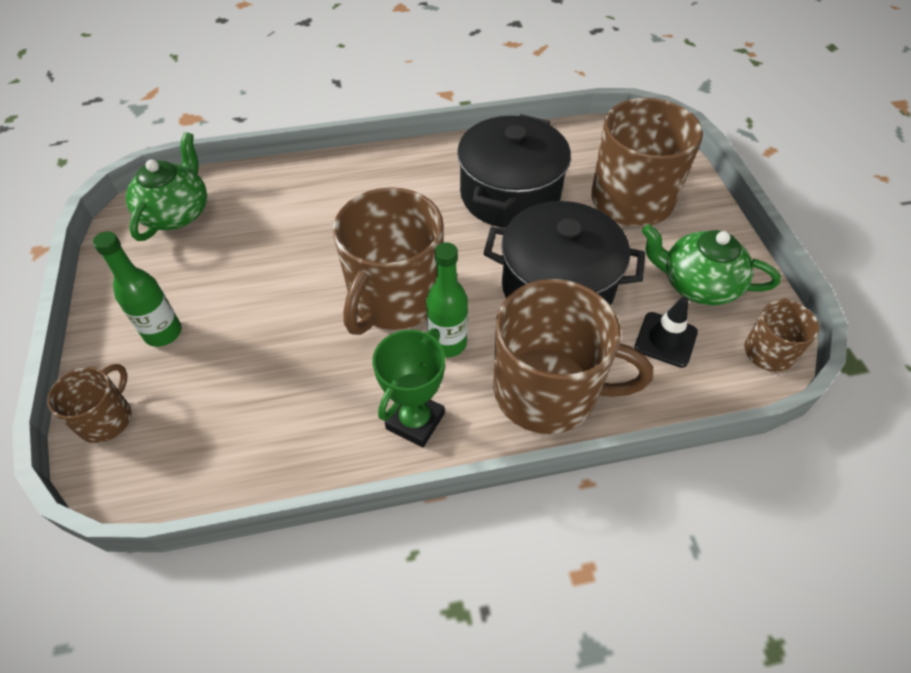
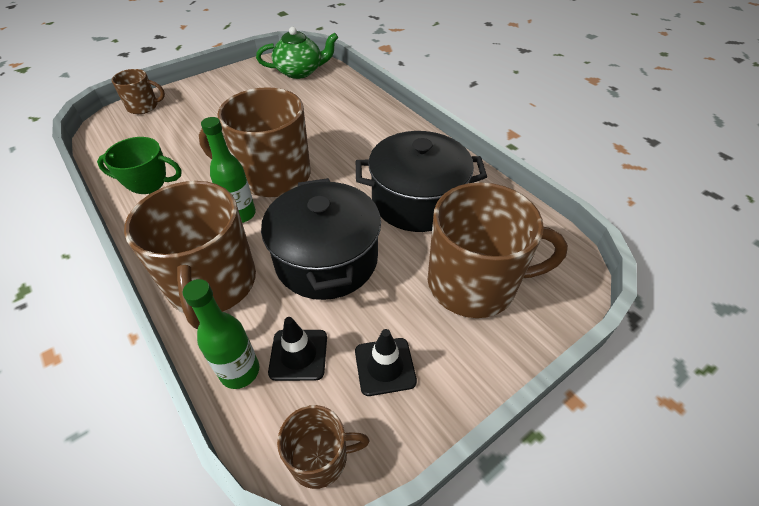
camera: 65 degrees right, 5 degrees down
(163, 333) = (207, 101): green bottle -> green bottle (240, 371)
(697, 284) = (385, 366): green teapot -> black traffic cone

